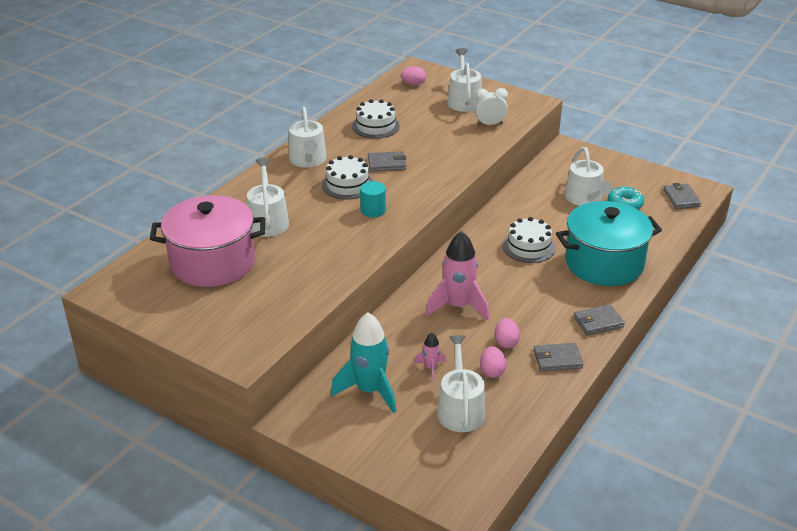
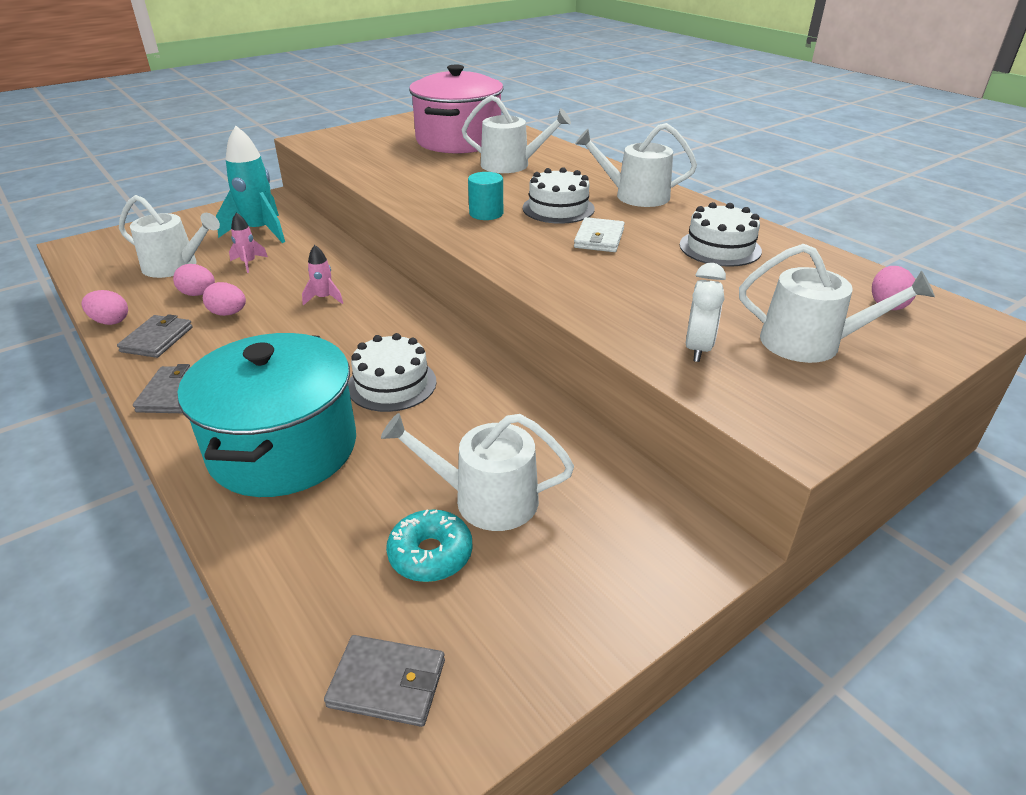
camera: 110 degrees right, 0 degrees up
(387, 163) = (599, 238): grey wallet -> white wallet
(458, 306) = (324, 298): pink rocket -> pink rocket, size x0.48
(555, 396) = (110, 321): none -> pink egg

